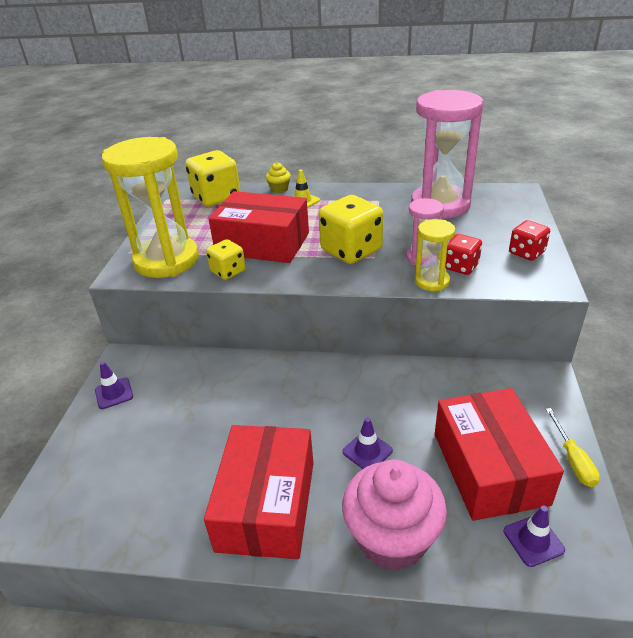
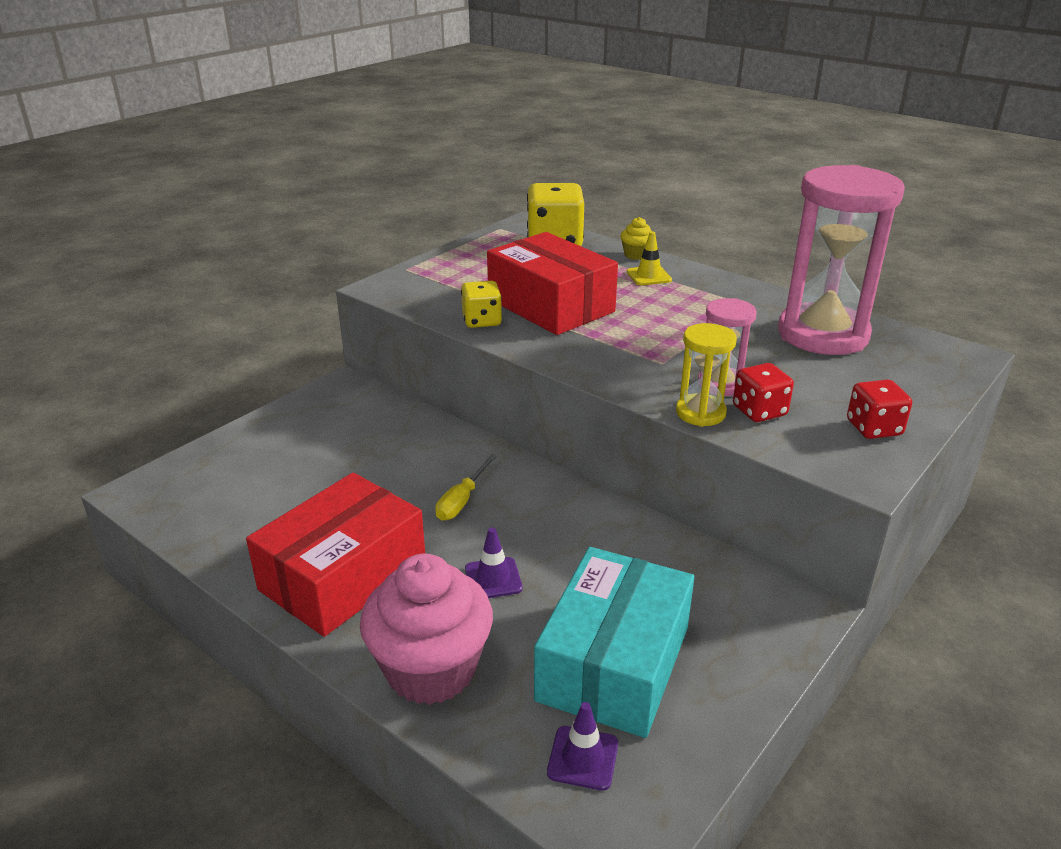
camera: 30 degrees right, 5 degrees down
(114, 393) = (306, 412): purple traffic cone -> none
(166, 260) = (433, 289): yellow hourglass -> none
(351, 250) = (642, 346): yellow dice -> none
(489, 468) = (614, 663): red box -> turquoise box
(572, 460) = (731, 709): yellow screwdriver -> yellow screwdriver (462, 500)

